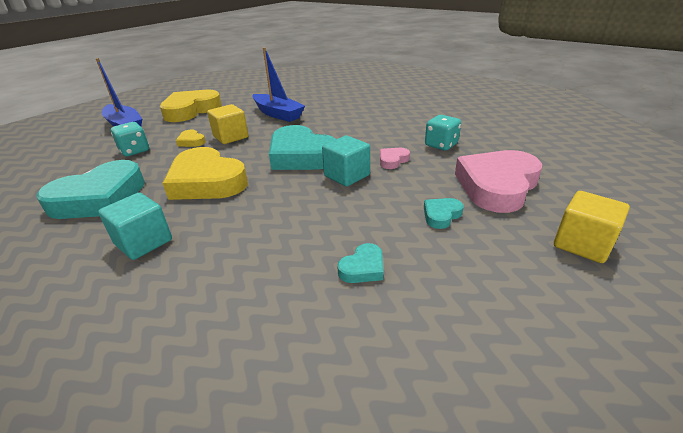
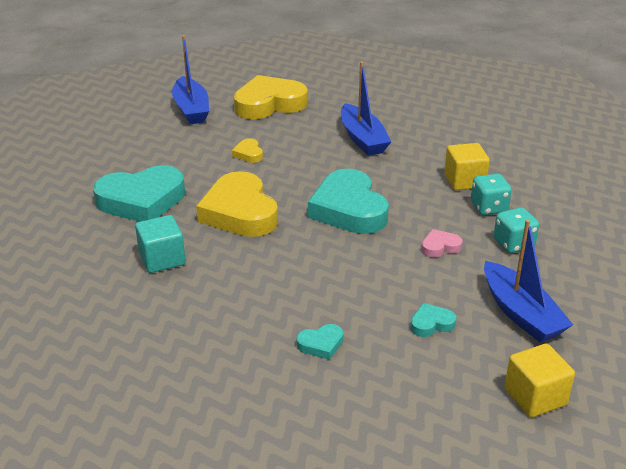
camera: 25 degrees right, 0 degrees up
(135, 151) = (189, 150): turquoise dice -> turquoise dice (489, 208)
(230, 137) = (291, 159): yellow cube -> yellow cube (464, 181)
(347, 175) = (377, 250): turquoise cube -> none
(497, 186) = (521, 313): pink heart -> blue boat

